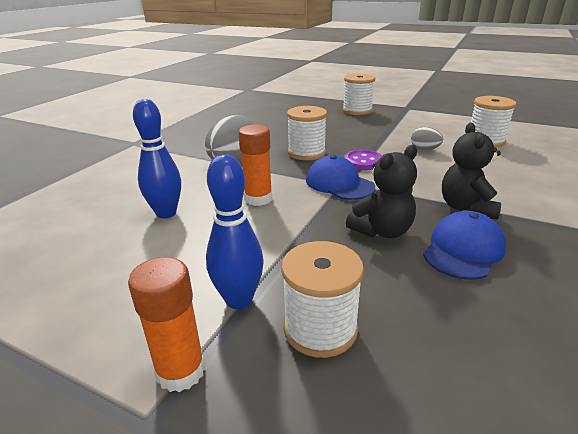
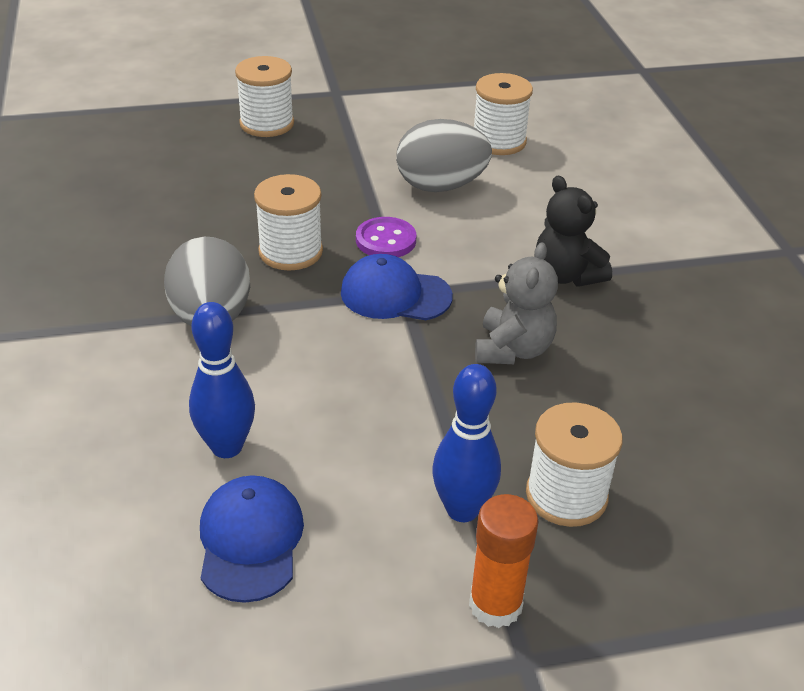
camera: 40 degrees left, 10 degrees up
(258, 199) = (321, 366): orange glue stick -> none
(382, 231) = (513, 349): black teddy bear -> grey teddy bear
(424, 149) = (440, 186): grey egg -> grey egg, size x1.99
(463, 250) = (607, 338): blue cap -> blue cap (250, 541)

